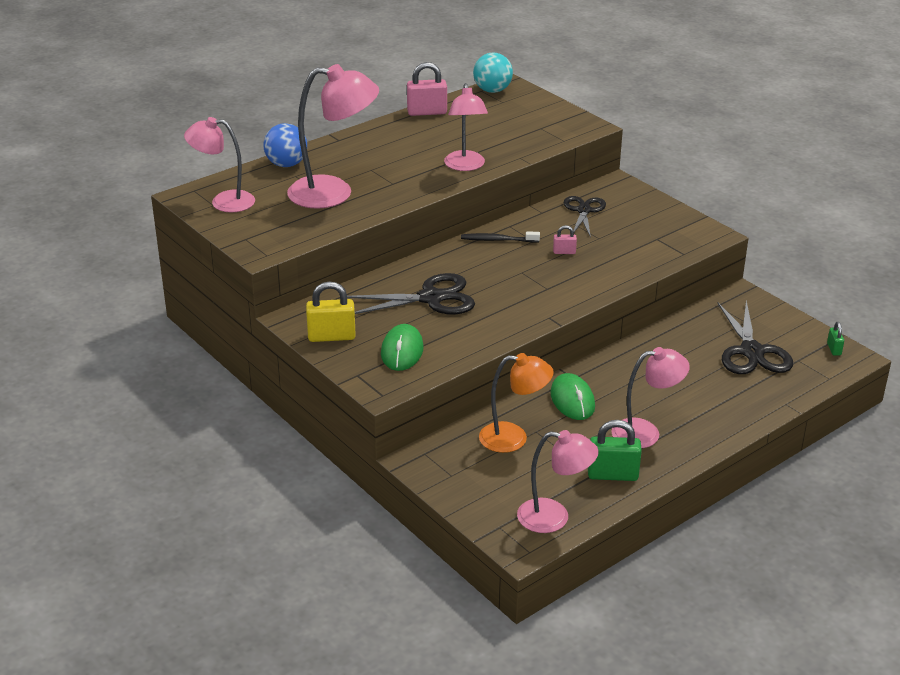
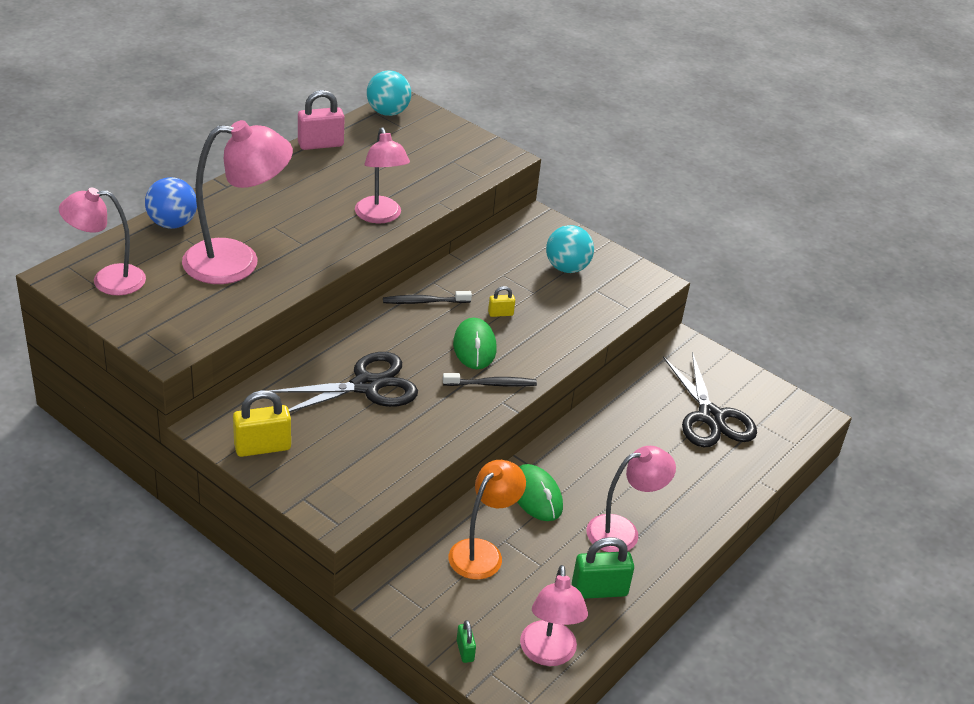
camera: 15 degrees left, 5 degrees up
(402, 351) = (348, 461): green mouse -> green mouse (474, 347)
(513, 438) = (482, 552): orange lamp -> orange lamp turned 45 degrees counterclockwise
(542, 303) = (492, 384): none -> black toothbrush
(554, 518) = (548, 654): pink lamp -> pink lamp turned 90 degrees clockwise
(564, 252) = (500, 313): pink padlock -> yellow padlock
(584, 211) = (510, 257): black scissors -> none
(634, 221) = (567, 268): none -> turquoise ball
(834, 349) = (792, 407): green padlock -> green padlock (465, 651)

